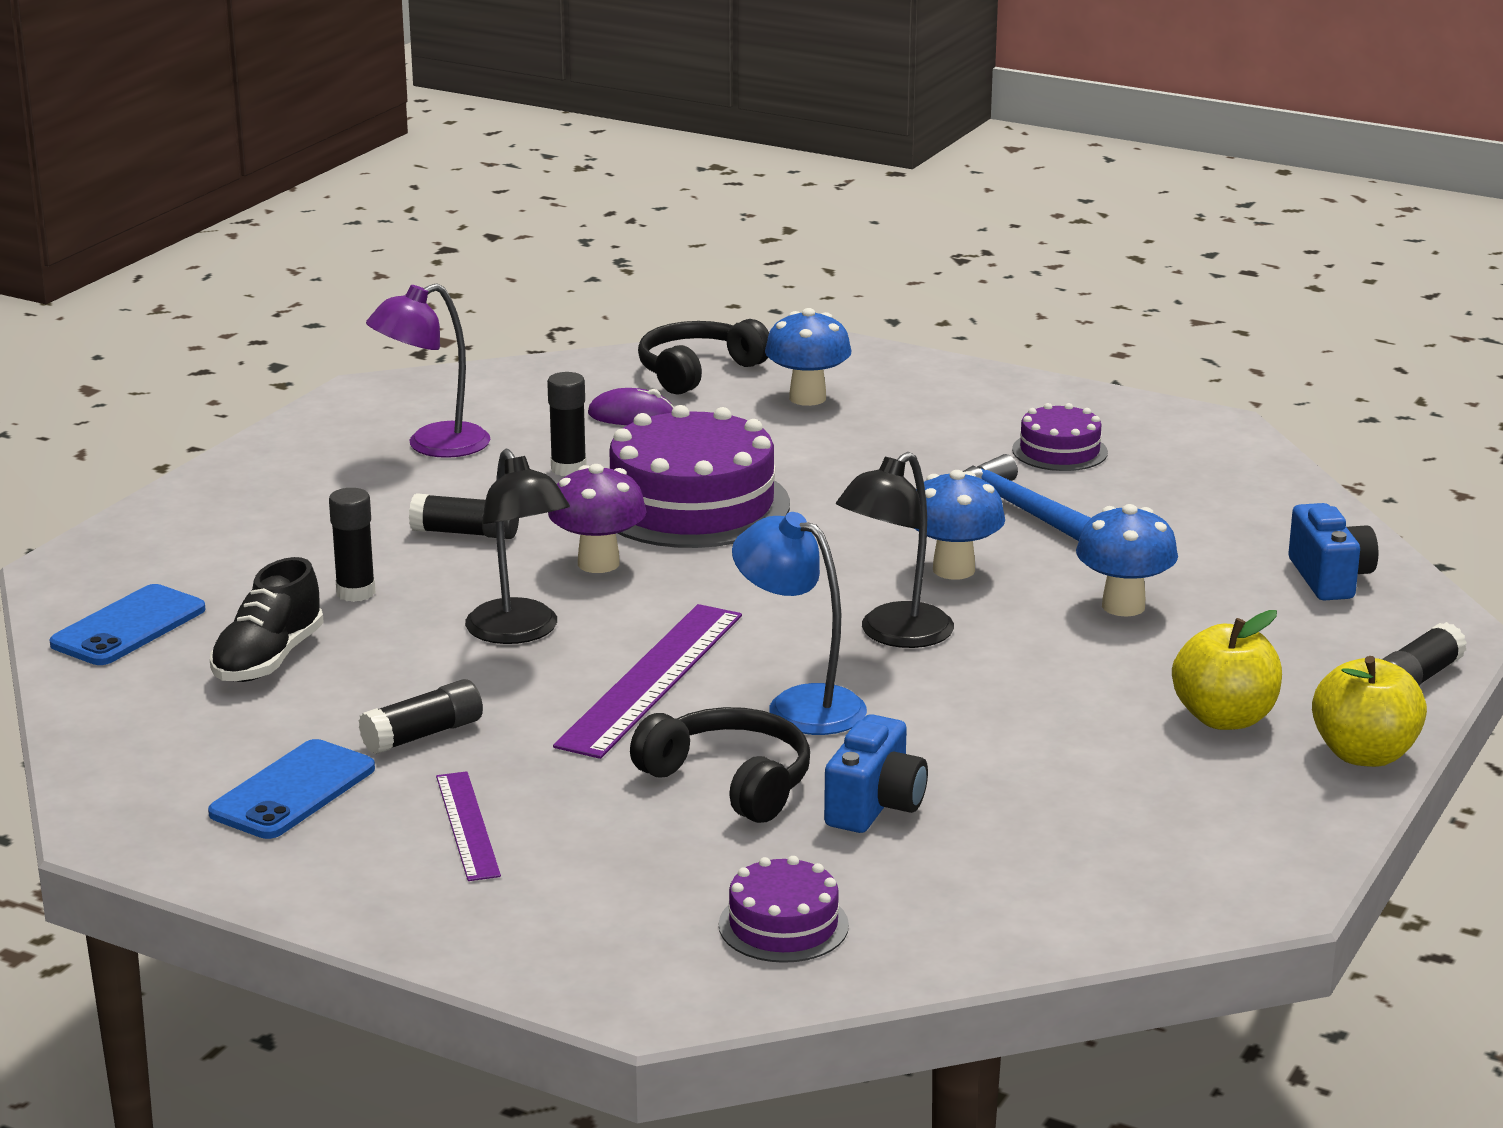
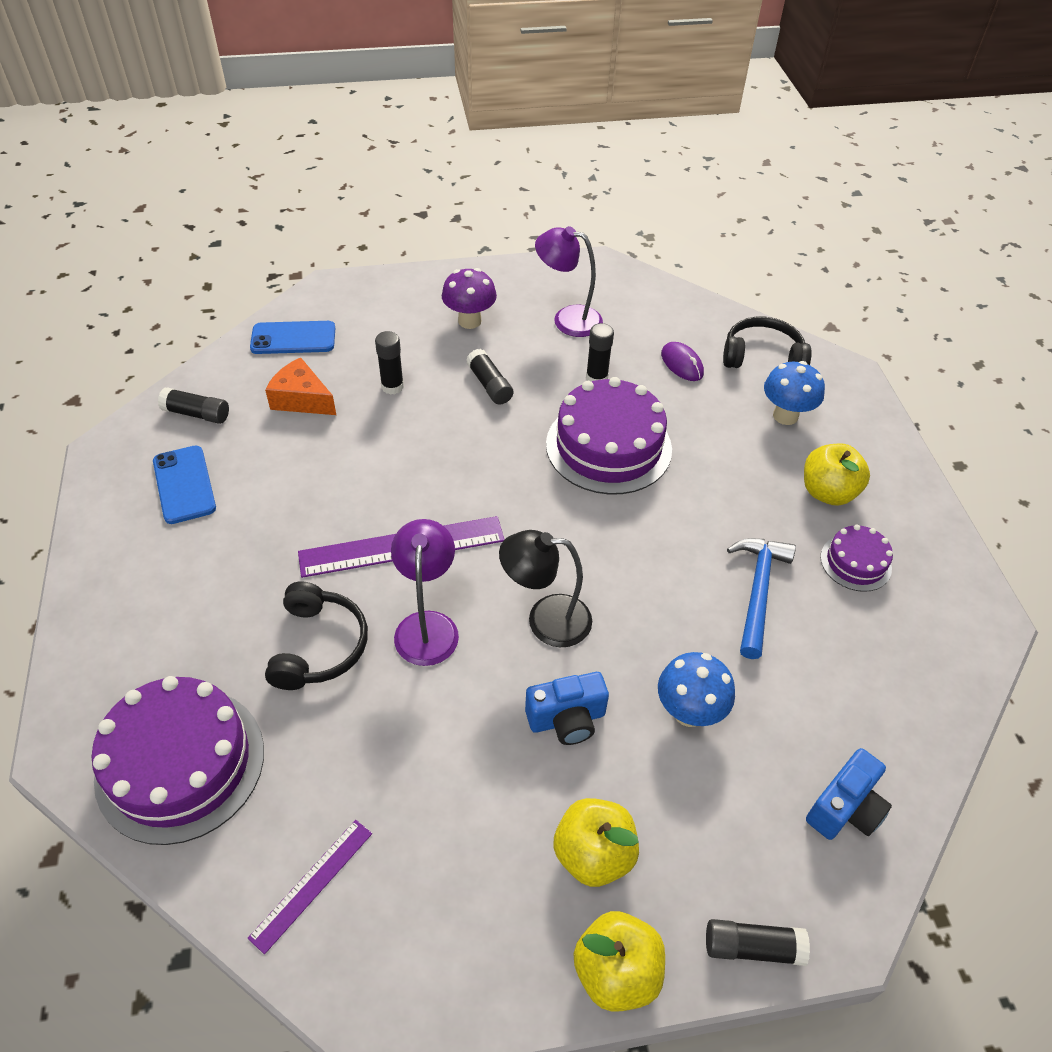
camera: 50 degrees right, 25 degrees up
(268, 659) = (301, 399): black shoe -> orange cheese
(293, 791) = (184, 485): blue phone -> blue phone turned 75 degrees clockwise
(423, 735) = (273, 496): black glue stick -> black glue stick (197, 414)
(467, 825) = (196, 567): purple ruler -> purple ruler (312, 884)
(519, 632) = (406, 466): black lamp -> none
(598, 563) = (506, 451): purple mushroom -> purple mushroom (469, 321)
(783, 925) = (180, 763): purple cake -> purple cake, size x1.97
(799, 705) = (427, 625): blue lamp -> purple lamp
(875, 806) = (340, 729): blue camera -> blue camera (567, 719)
(948, 424) = (827, 492): none -> yellow apple
(953, 570) = (650, 601): blue mushroom -> none

